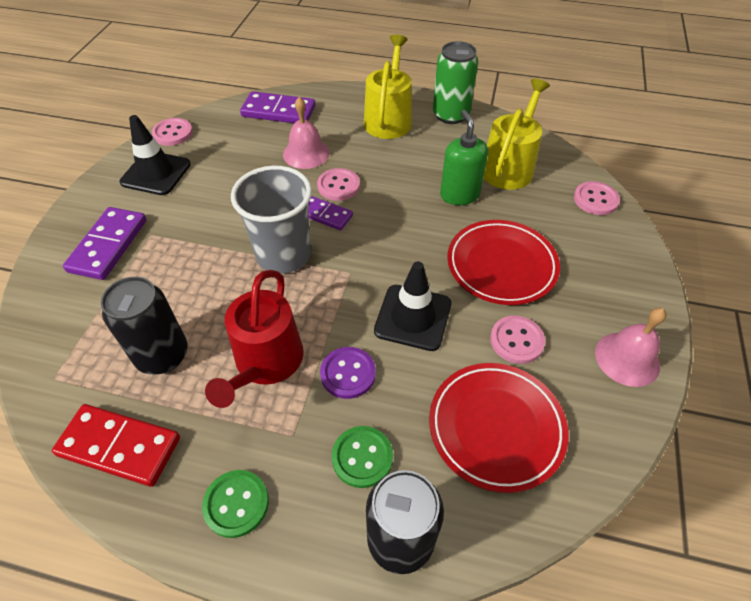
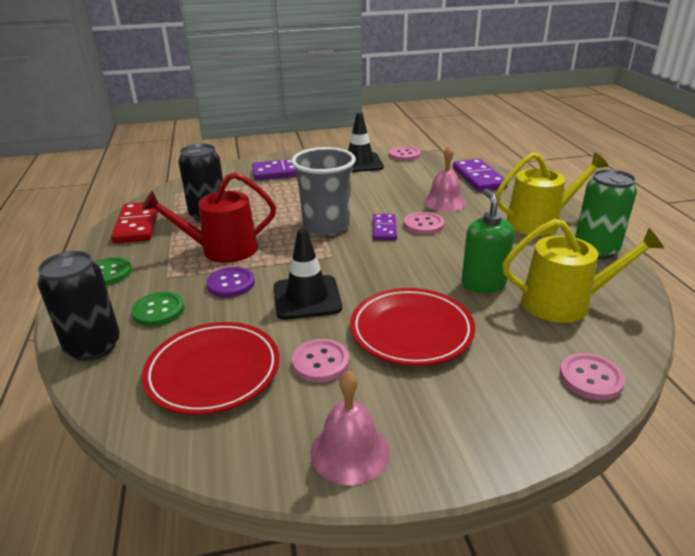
camera: 65 degrees right, 20 degrees down
(459, 195) = (483, 283): green soap dispenser -> green soap dispenser turned 60 degrees counterclockwise

